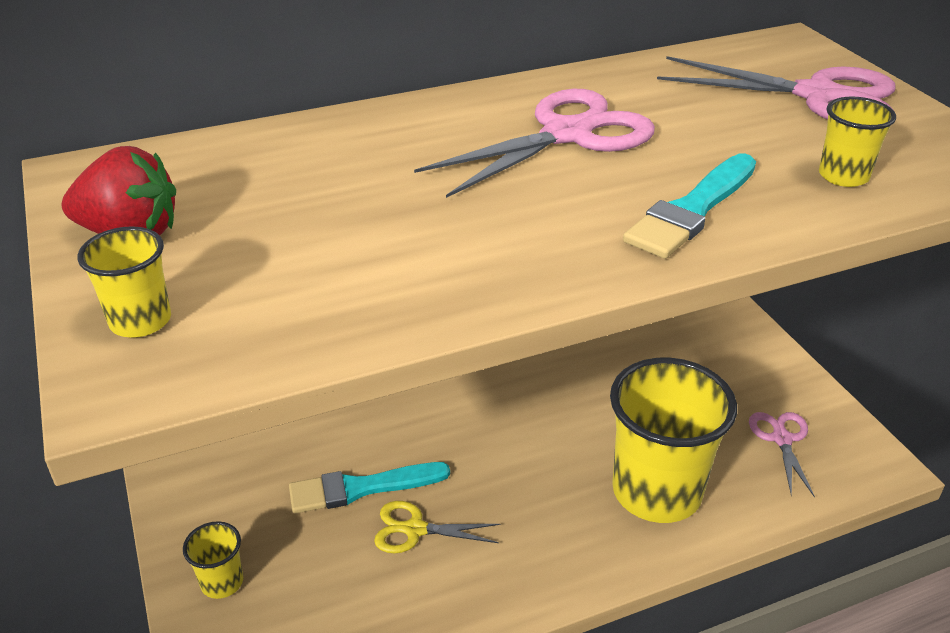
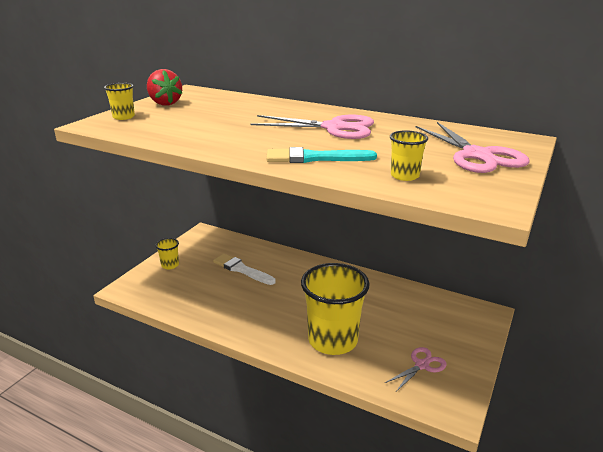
camera: 50 degrees right, 10 degrees down
(361, 488) = (242, 269): turquoise brush -> white brush
(414, 529) = (236, 290): yellow scissors -> none

